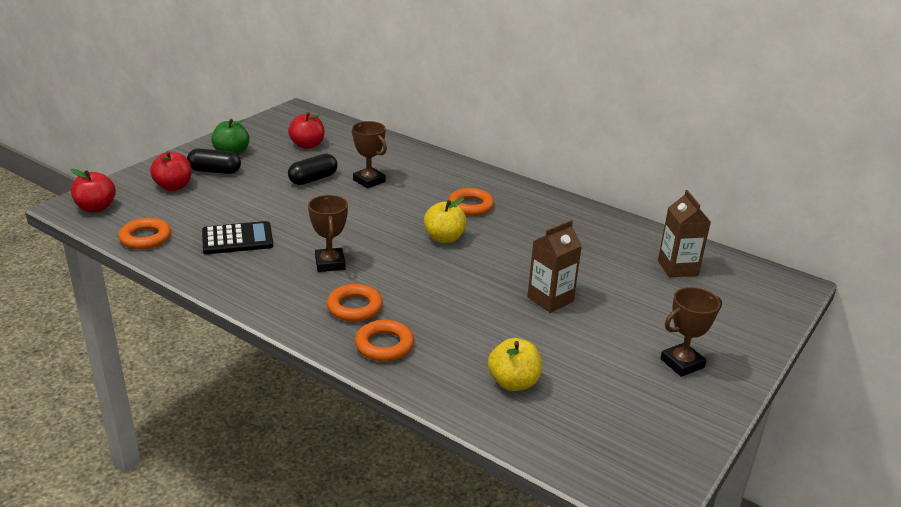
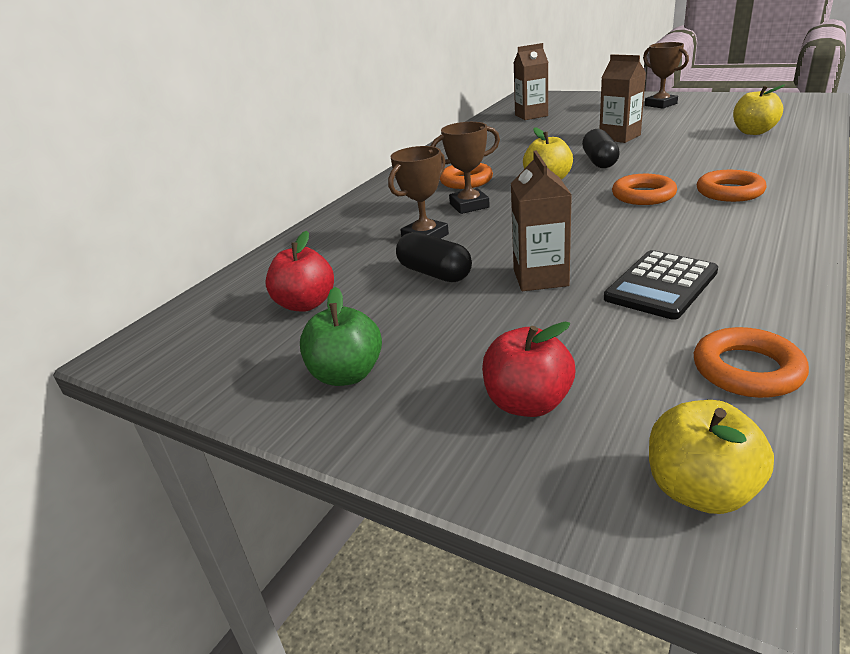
camera: 90 degrees left, 0 degrees up
(96, 208) = (700, 490): red apple -> yellow apple
(215, 171) = (437, 371): black capsule -> black capsule (599, 161)
(237, 239) = (661, 285): black calculator -> black calculator turned 120 degrees counterclockwise
(279, 207) = (540, 278): none -> brown carton
(330, 263) = (658, 218): brown trophy -> brown trophy (469, 206)
(384, 345) = (773, 171): orange ring -> orange ring (643, 195)

